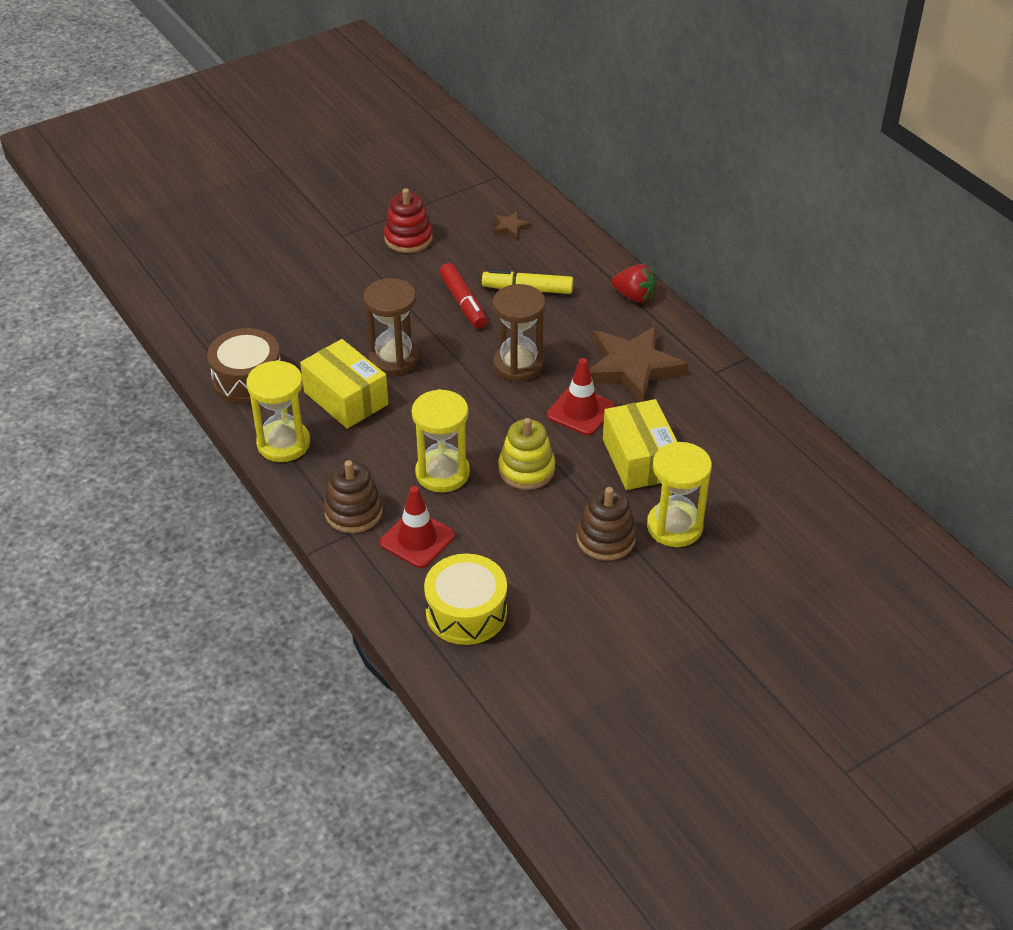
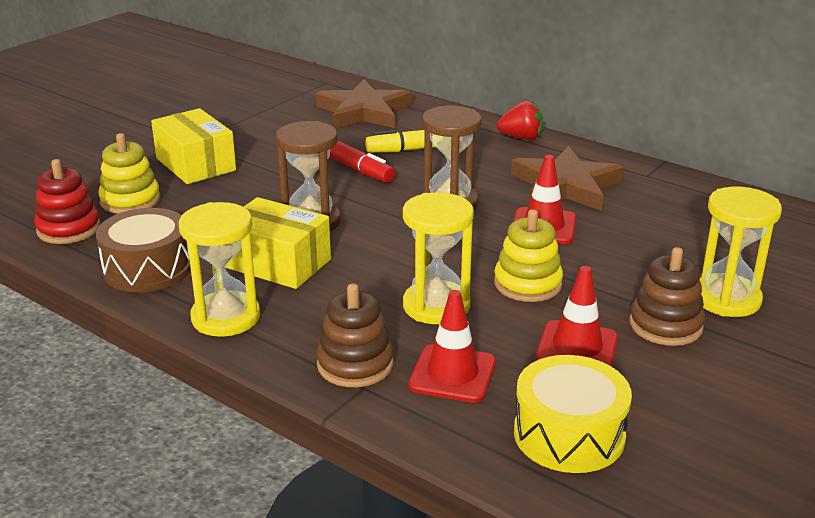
camera: 20 degrees left, 15 degrees down
(263, 298) = (130, 200): none -> yellow stacking toy
(408, 238) = (265, 133): red stacking toy -> red stacking toy (69, 229)
(510, 227) = (363, 111): brown star -> brown star, size x2.36
(522, 541) = (577, 348): none -> red traffic cone
(639, 459) = (637, 252): yellow box -> yellow box (195, 164)

